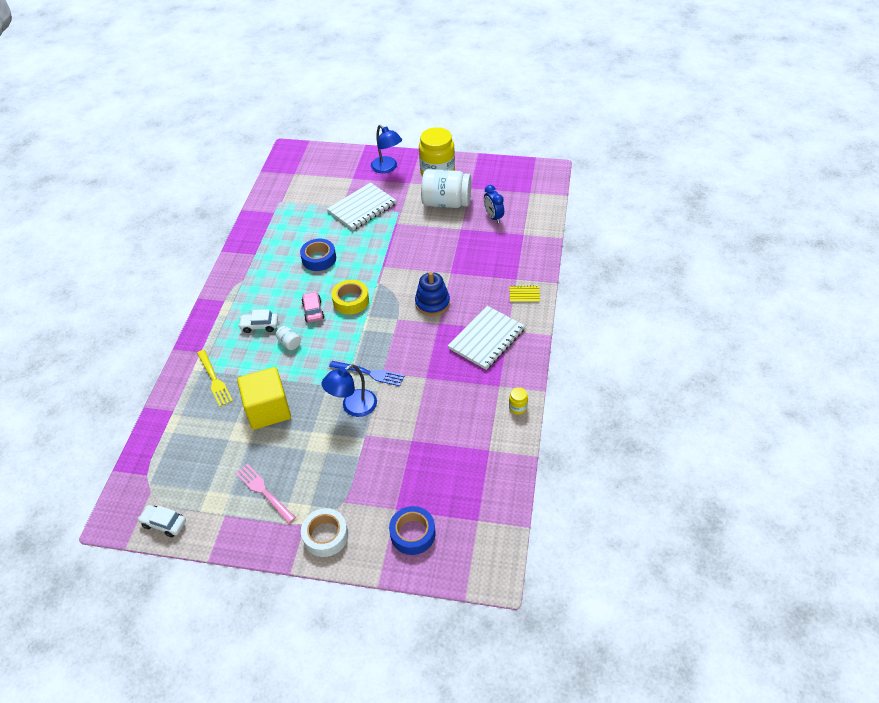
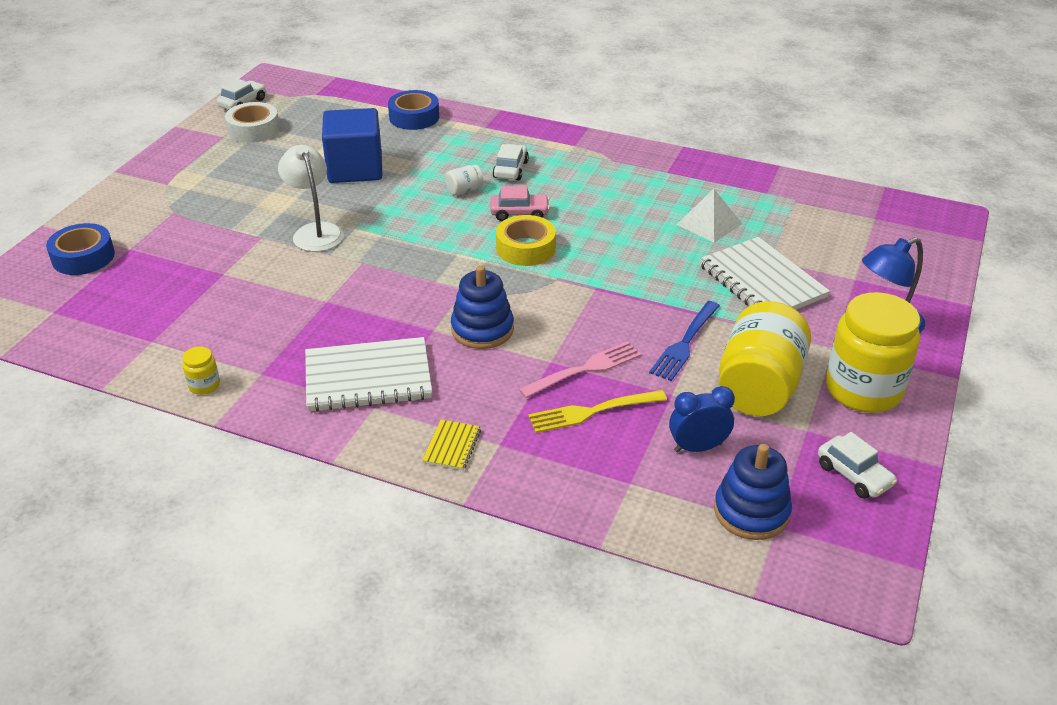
camera: 100 degrees right, 10 degrees down
(214, 379) = (431, 135): yellow fork -> yellow fork (593, 411)
(264, 492) = (233, 161): pink fork -> pink fork (584, 370)
(268, 410) = (355, 169): yellow cube -> blue cube
(310, 231) = (709, 224): none -> white pyramid
(319, 259) = (637, 227): blue tape -> blue tape (414, 117)
(325, 536) = (138, 196): white tape -> white tape (253, 129)
(353, 407) = (315, 231): blue lamp -> white lamp
(369, 373) = (367, 250): blue fork -> blue fork (685, 342)
(446, 203) = (758, 387): white jar -> yellow jar
(486, 339) = (368, 377): white notebook -> white notebook turned 60 degrees counterclockwise
(493, 174) = (854, 475): none -> white car
(525, 199) = (751, 512): none -> blue stacking toy

